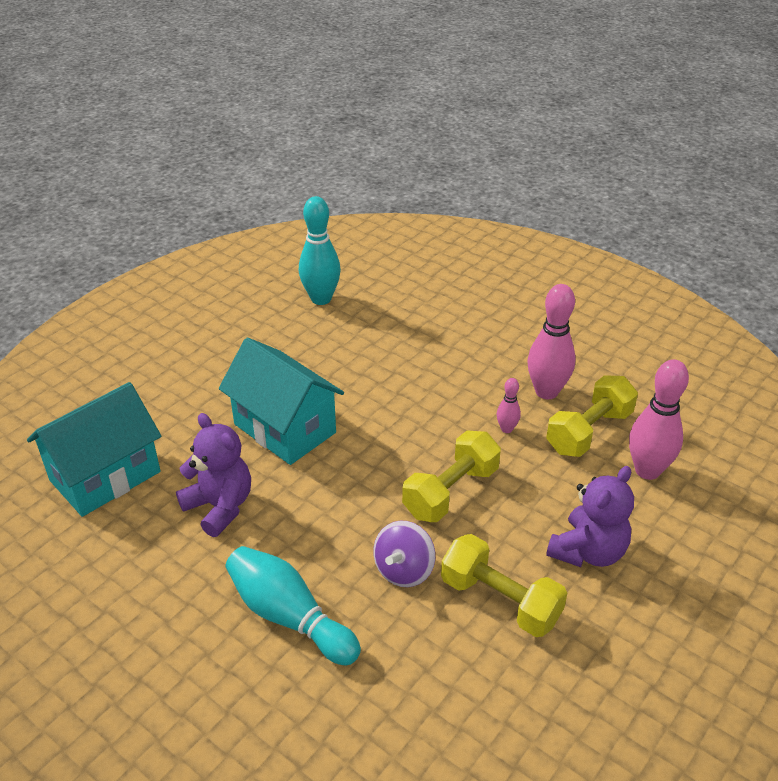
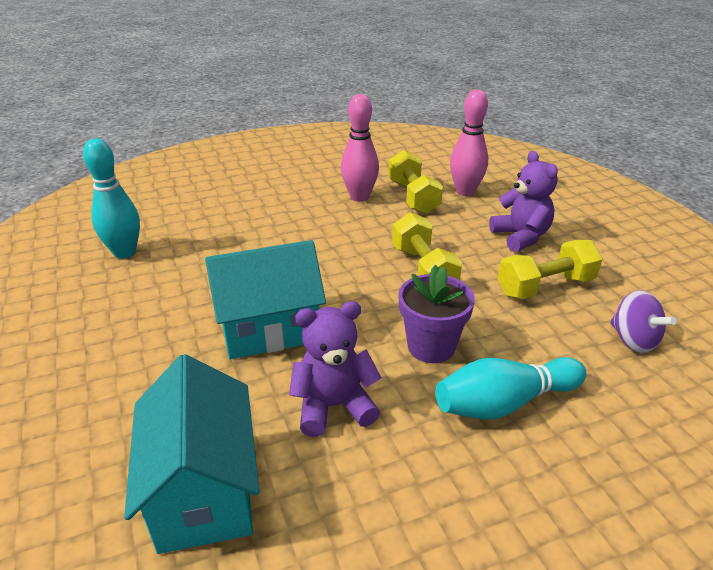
camera: 60 degrees left, 5 degrees down
(333, 540) = (431, 346): none -> purple flower pot
(404, 570) = (489, 320): purple spinning top -> purple spinning top (633, 340)
(506, 429) = (380, 224): pink bowling pin -> none

